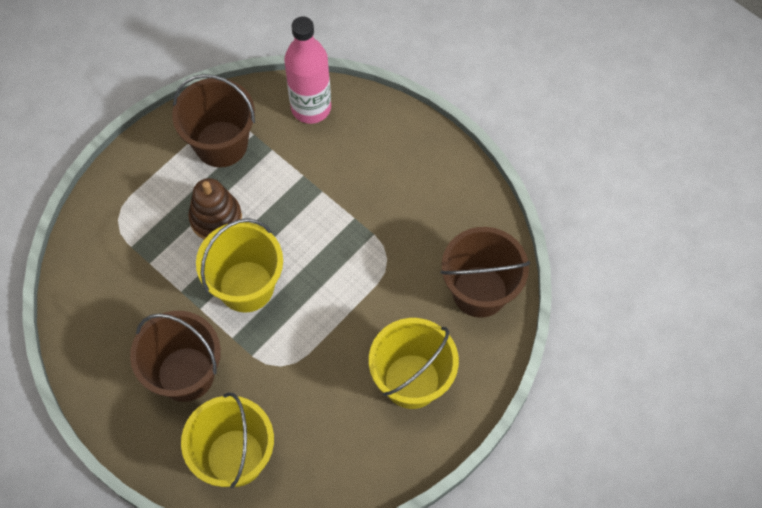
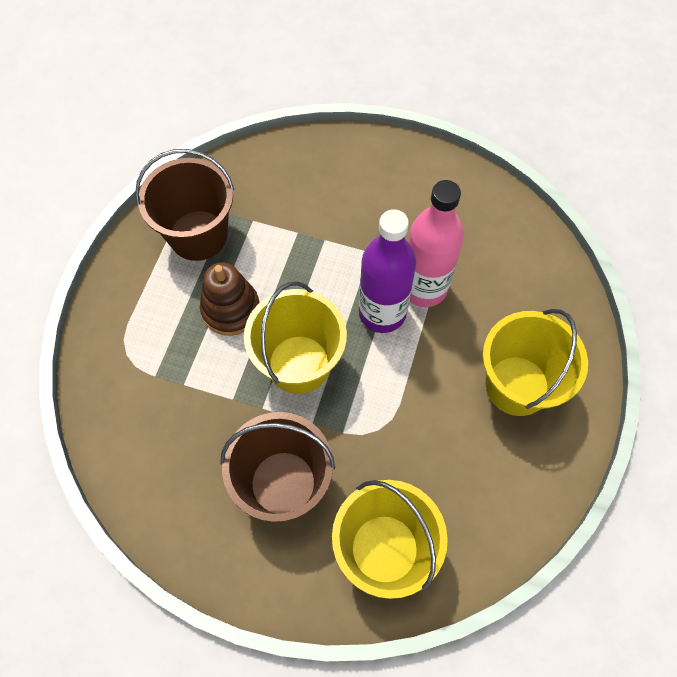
camera: 25 degrees left, 0 degrees up
(311, 107) = (270, 167): pink bottle -> pink bottle (424, 288)
(335, 273) = (382, 313): none -> purple bottle
(480, 291) = (529, 271): brown bucket -> none

